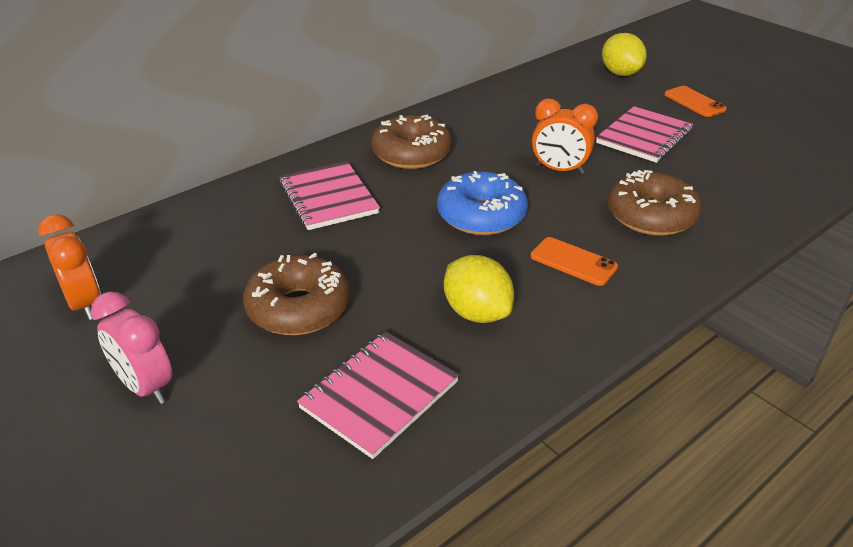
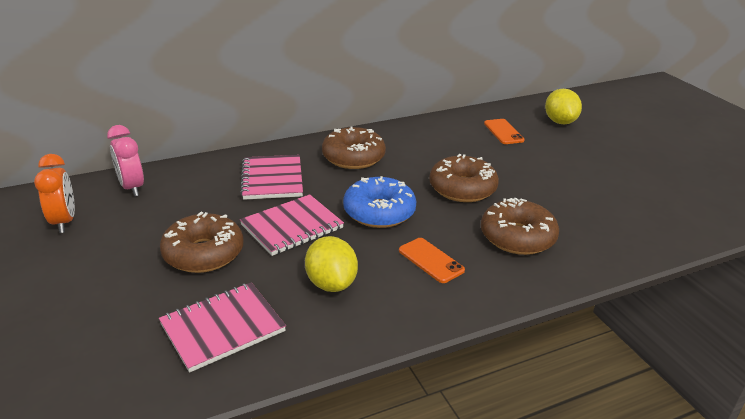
camera: 15 degrees right, 5 degrees down
(145, 387) = (69, 286): pink clock -> pink clock (132, 188)
(559, 170) = (462, 188): orange clock -> brown donut
(644, 137) = (549, 174): pink notebook -> pink notebook (292, 227)
(694, 102) = (611, 153): orange phone -> orange phone (503, 132)

